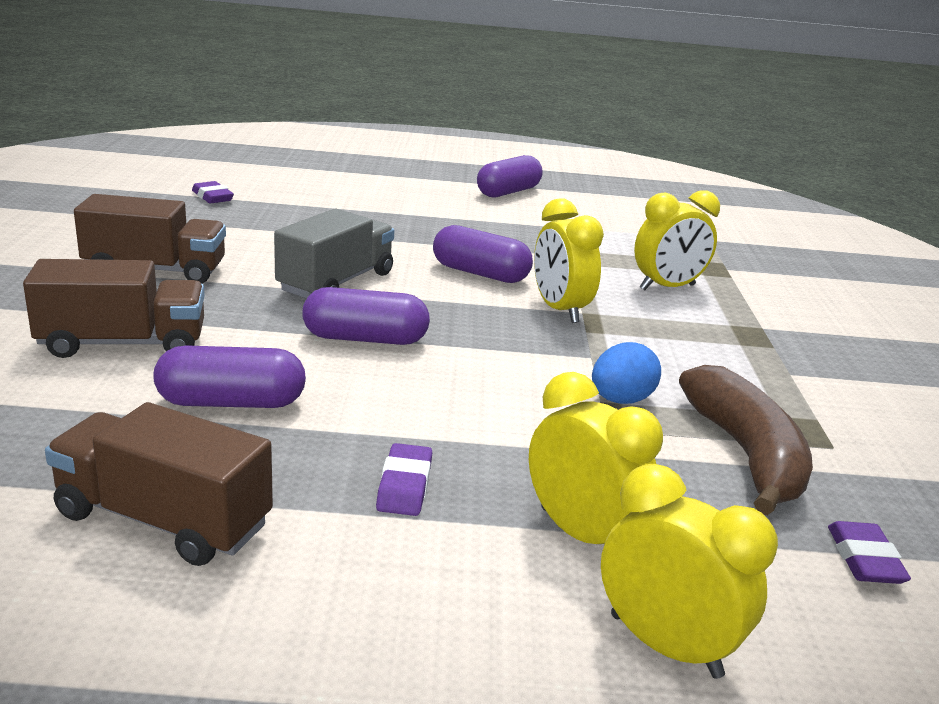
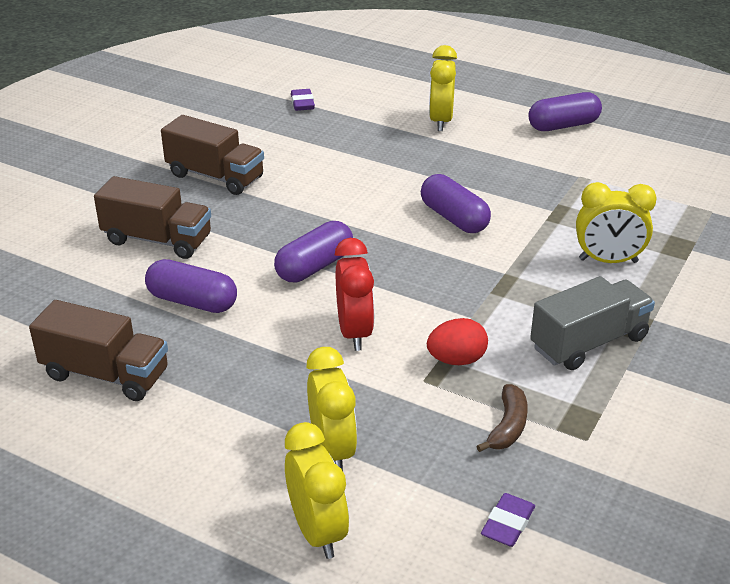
camera: 30 degrees right, 10 degrees up
(163, 520) = (106, 374): brown truck -> brown truck turned 150 degrees clockwise
(336, 282) = (333, 209): grey truck -> grey truck (588, 343)
(365, 339) = (314, 267): purple capsule -> purple capsule turned 75 degrees counterclockwise
(405, 486) = (252, 388): purple eraser -> none
(477, 396) = (354, 332): none -> red clock
(559, 310) = (487, 267): yellow clock -> yellow clock (441, 121)
(620, 400) = (456, 360): blue egg -> red egg
(746, 454) = (507, 426): brown banana -> brown banana, size x0.55

